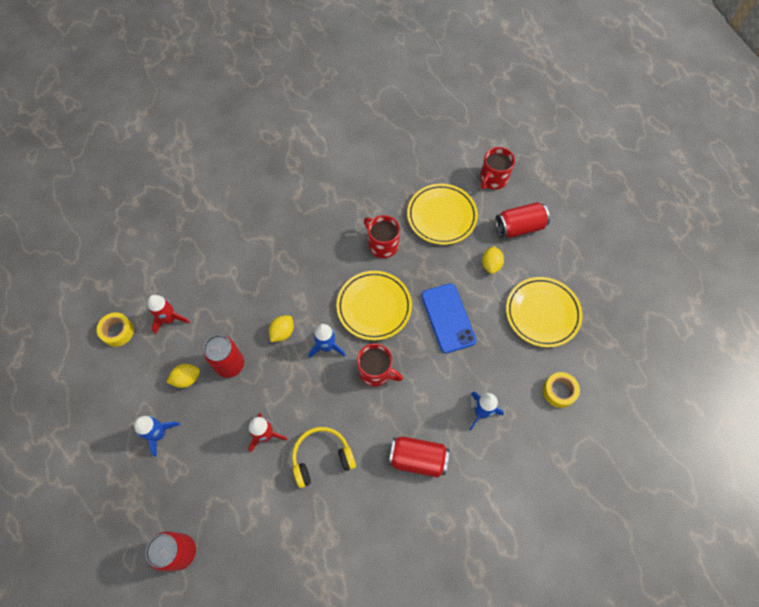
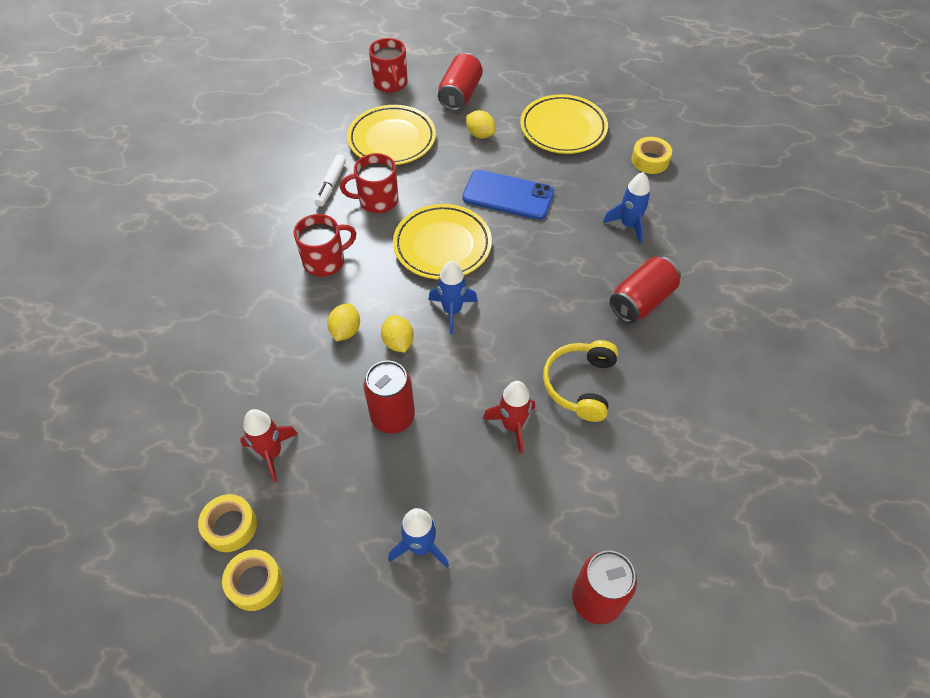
camera: 55 degrees left, 10 degrees down
(95, 366) = (255, 583): none -> yellow tape
(187, 379) = (371, 475): yellow lemon -> yellow lemon (345, 331)
(375, 210) = (331, 184): none -> white marker
(376, 371) = (518, 283): red mug -> red mug (325, 261)

